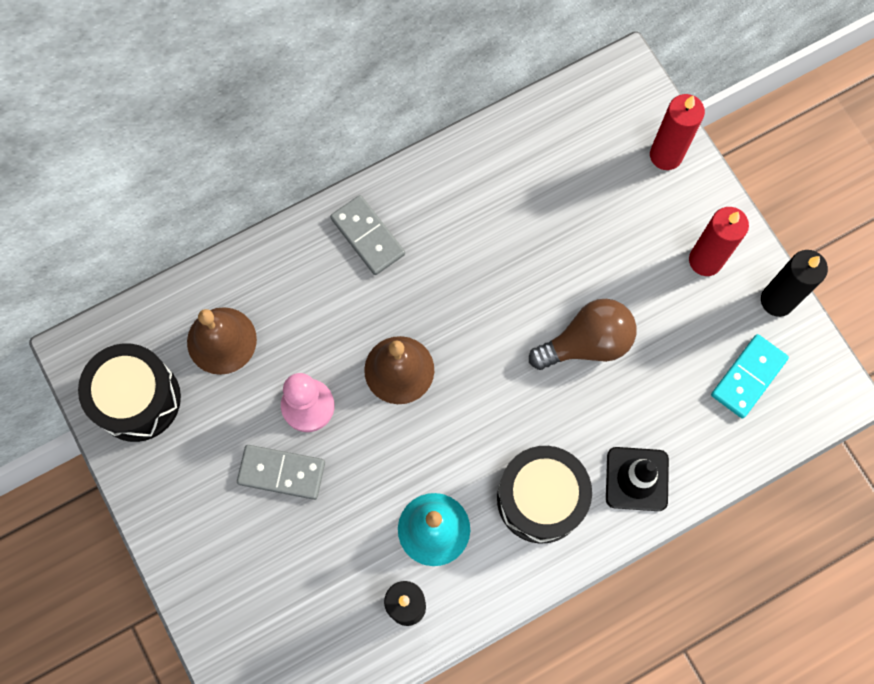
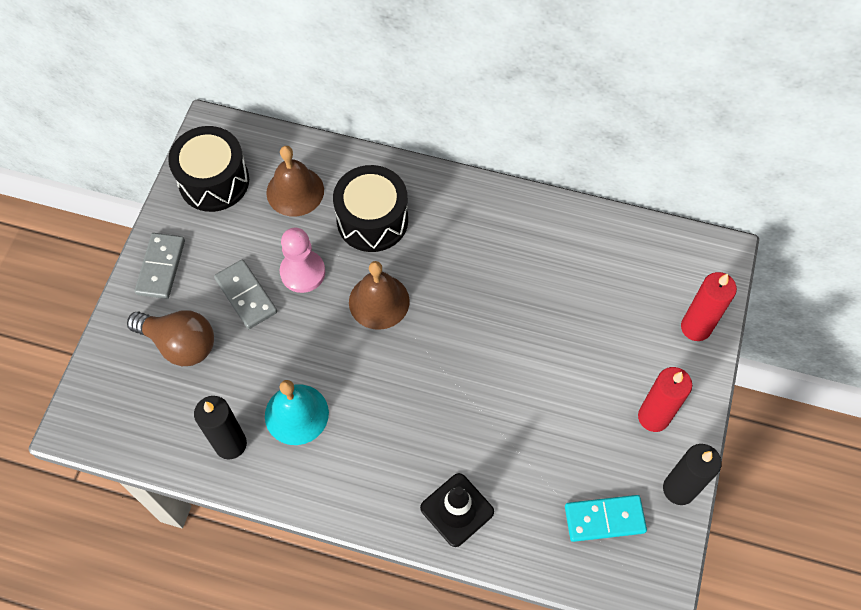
camera: 45 degrees right, 10 degrees down
(368, 236) = (445, 208): grey domino -> grey domino (161, 267)
(540, 499) = (381, 461): black drum -> black drum (372, 220)
(587, 343) = (515, 395): brown light bulb -> brown light bulb (180, 344)

